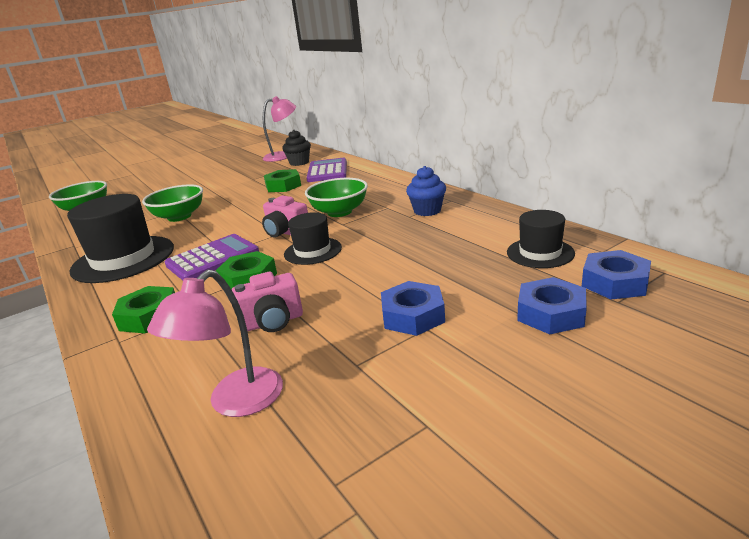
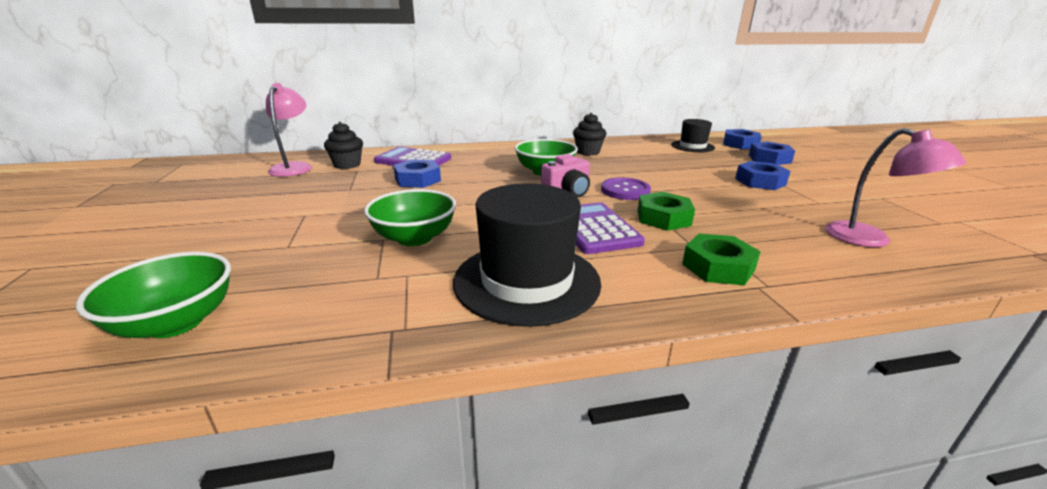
camera: 70 degrees left, 0 degrees up
(273, 322) = (753, 217): pink camera -> none
(283, 186) = (417, 180): green nut -> blue nut
(313, 251) = (625, 190): black hat -> purple button
(427, 211) = (588, 152): blue cupcake -> black cupcake

